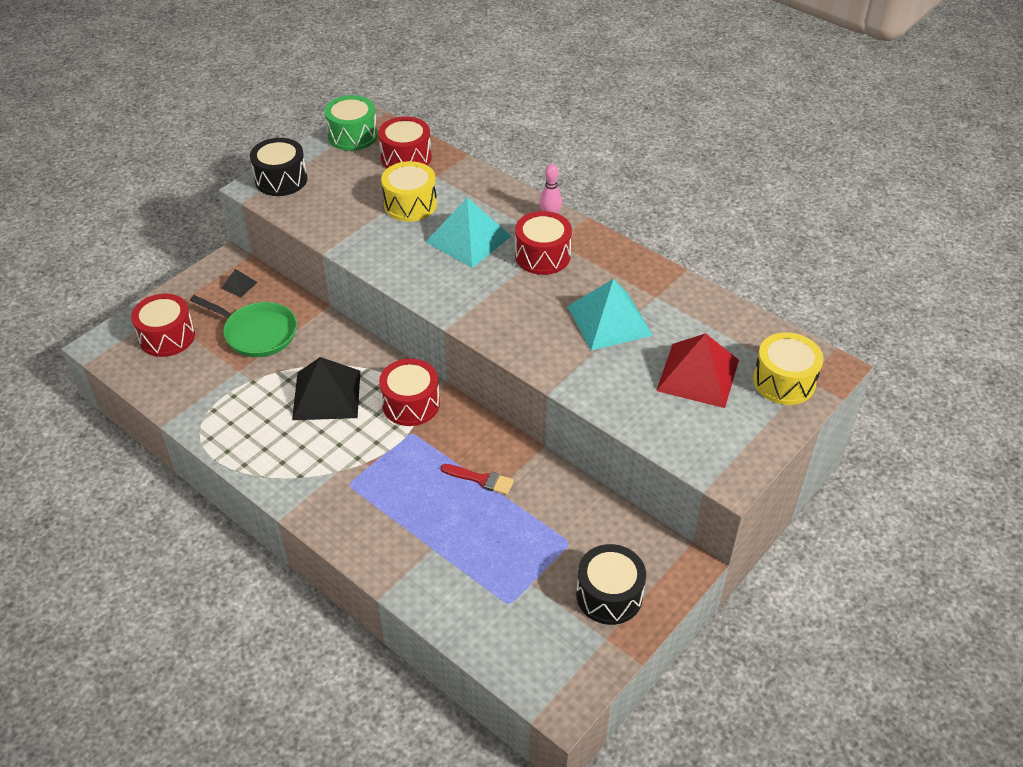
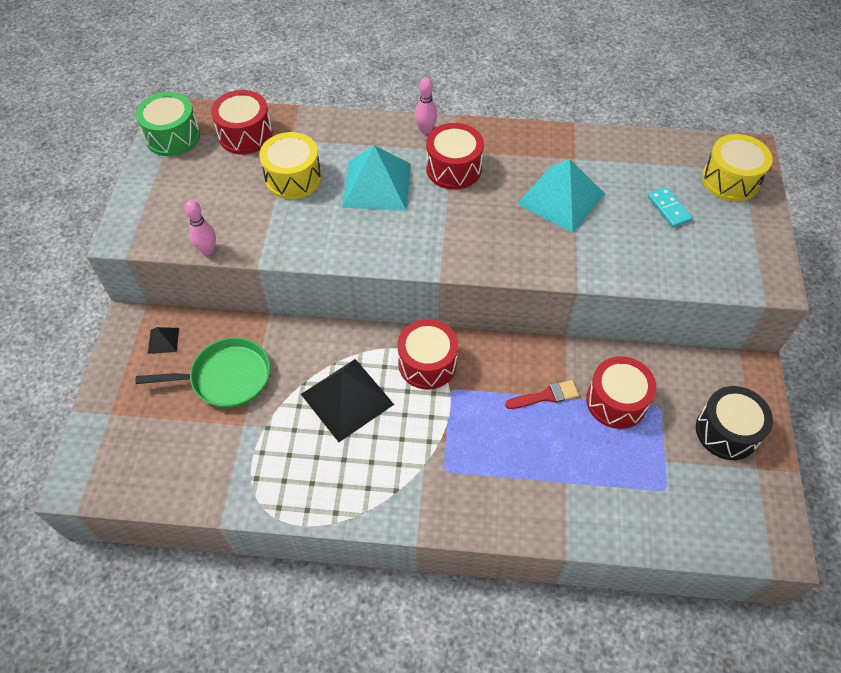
camera: 35 degrees left, 10 degrees up
(167, 337) = (139, 433): red drum -> red drum (616, 401)
(281, 180) = (144, 214): black drum -> none
(300, 224) = (207, 250): none -> pink bowling pin
(698, 375) = (669, 209): red pyramid -> turquoise domino

